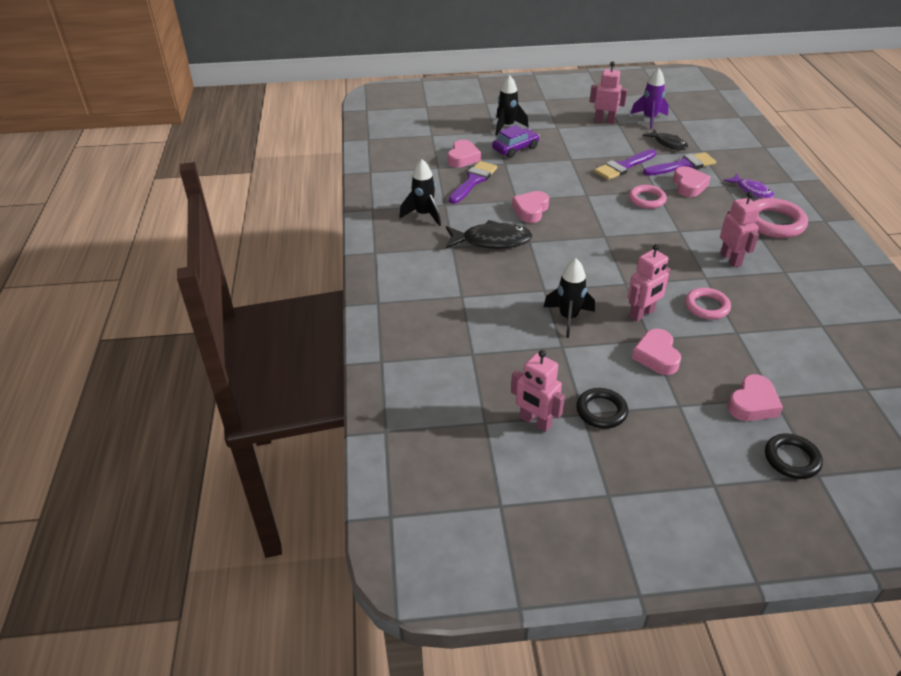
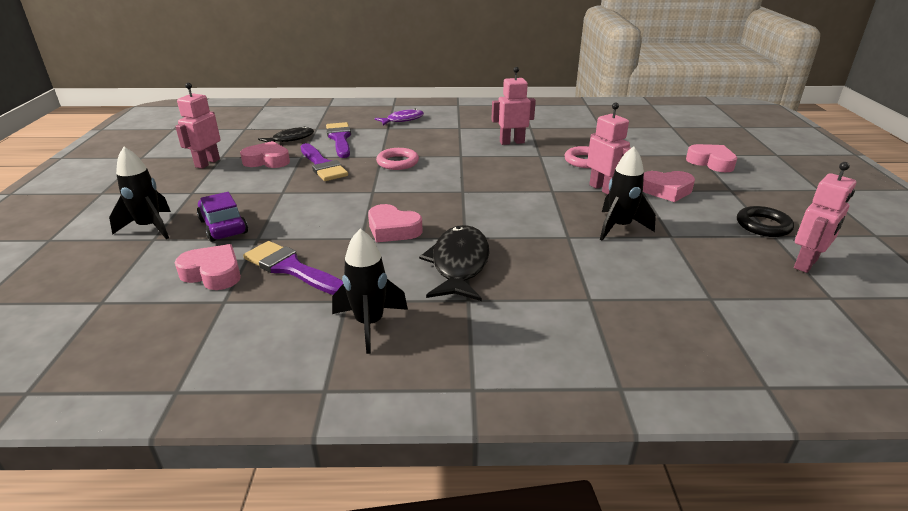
camera: 85 degrees left, 10 degrees down
(649, 119) = (228, 140): purple rocket -> none
(689, 186) = (380, 141): pink heart -> pink heart (267, 161)
(773, 223) = (457, 120): pink ring -> none
(791, 459) = (766, 159): black ring -> none

